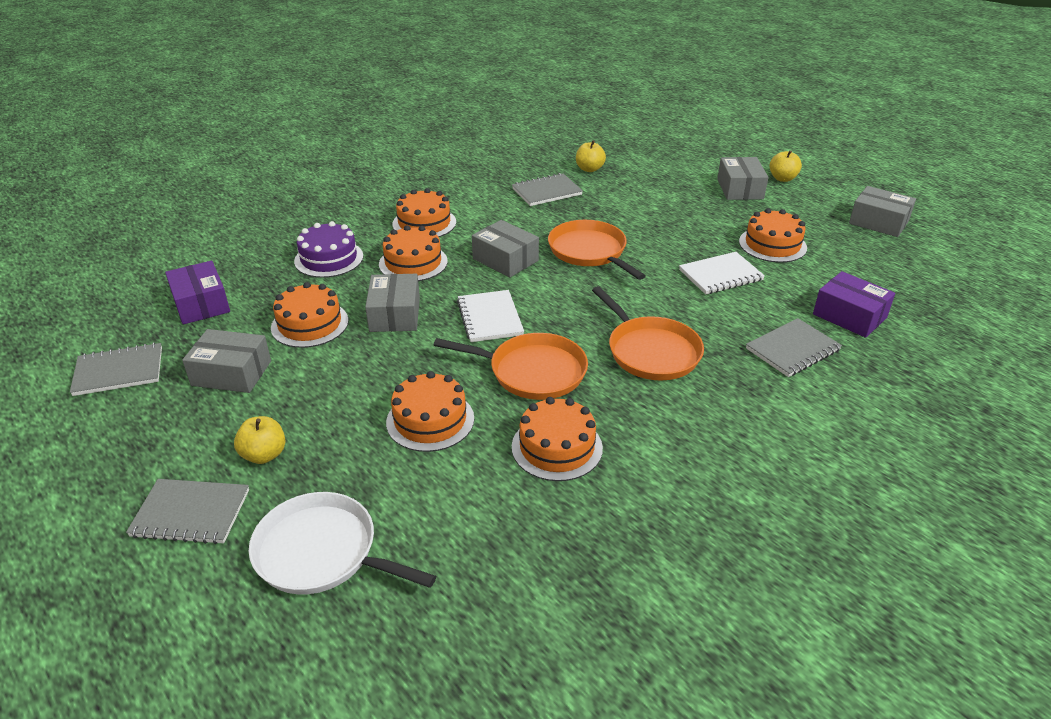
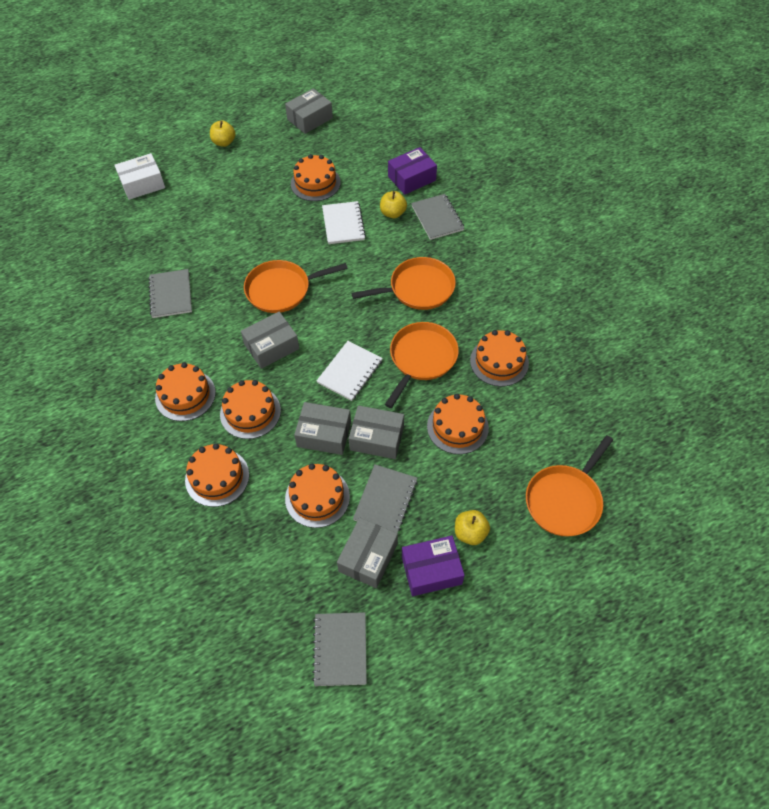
camera: 75 degrees left, 20 degrees up
(191, 513) = (519, 579): grey notebook -> grey notebook (385, 500)
(201, 304) = (255, 586): purple box -> purple box (431, 570)
(321, 552) = (565, 500): white pan -> orange pan
(329, 259) = (217, 477): purple cake -> orange cake
(490, 318) = (350, 372): white notebook -> white notebook turned 60 degrees counterclockwise
(589, 169) = (144, 255): yellow apple -> yellow apple (393, 213)
(682, 150) = (142, 184): none -> white box
(740, 189) = (228, 172): grey box -> grey box (377, 438)

